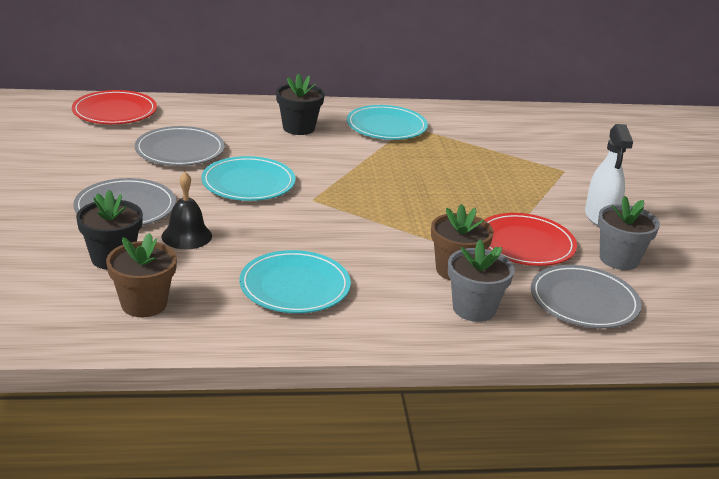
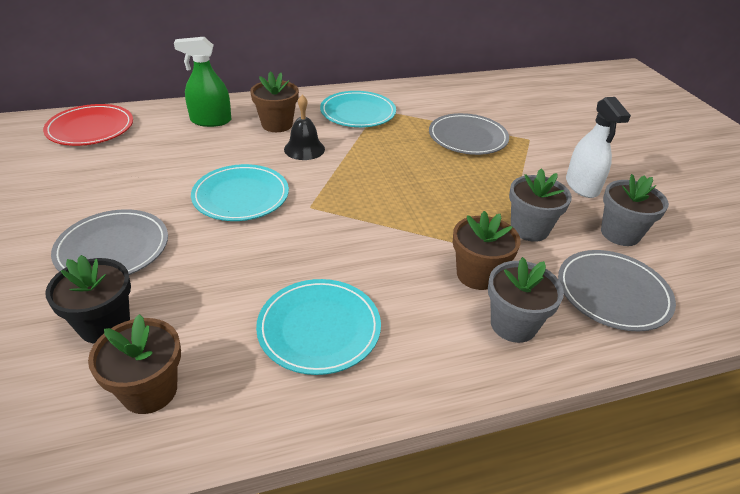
camera: 10 degrees left, 10 degrees up
(180, 150) = (163, 166): grey plate -> grey plate (467, 137)
(186, 236) = (186, 276): black bell -> black bell (304, 149)
(232, 117) = (211, 121): none -> green spray bottle
(298, 128) = (277, 124): black flower pot -> brown flower pot
(525, 244) = (529, 229): red plate -> grey flower pot

